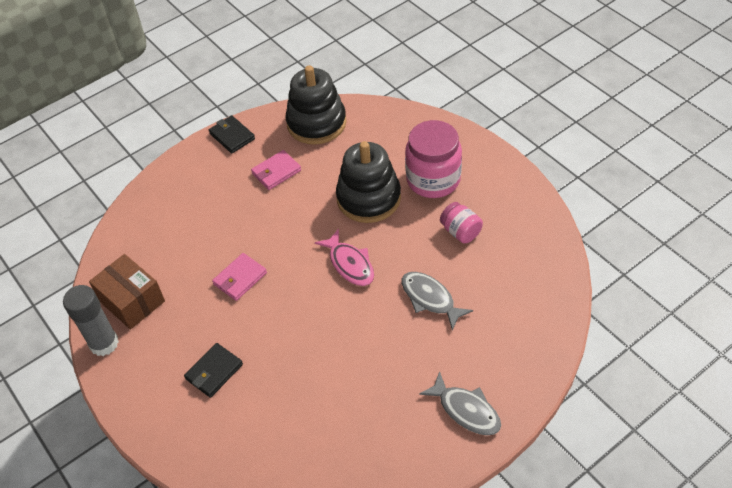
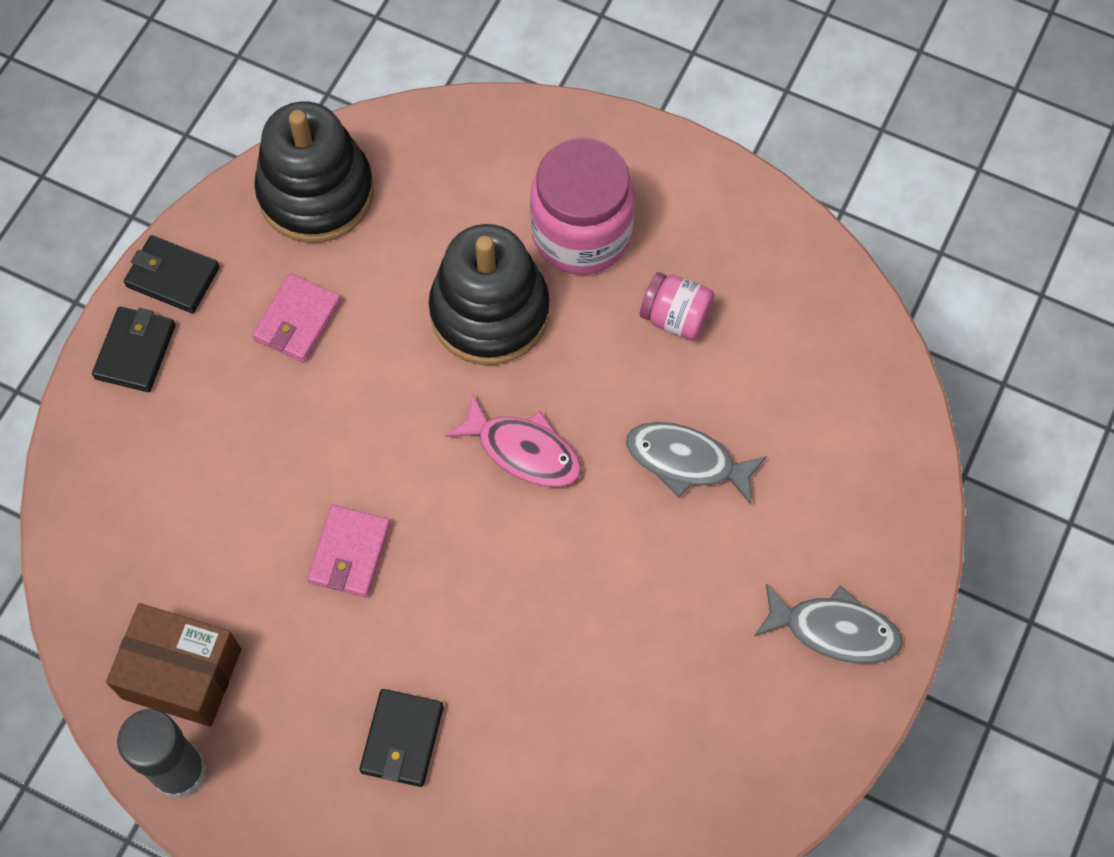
camera: 30 degrees left, 15 degrees up
(197, 160) = (135, 351): none -> black wallet

